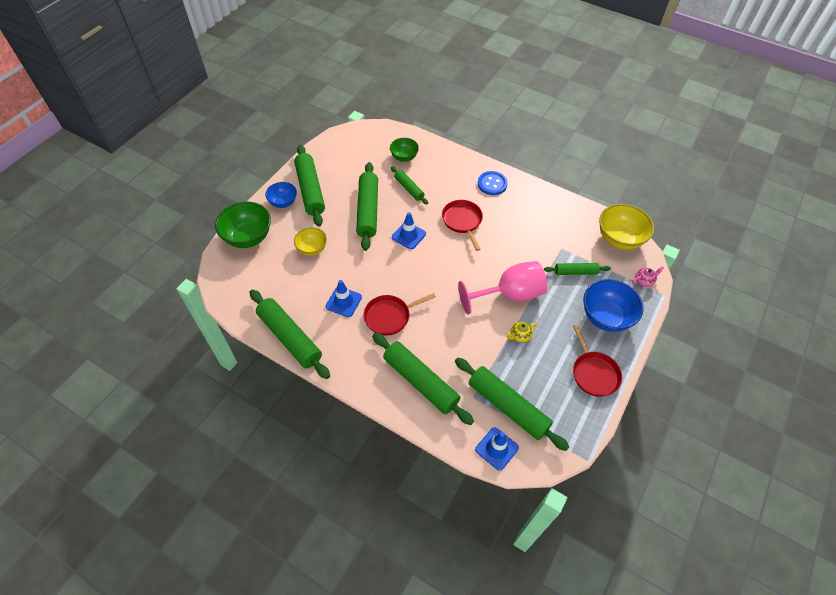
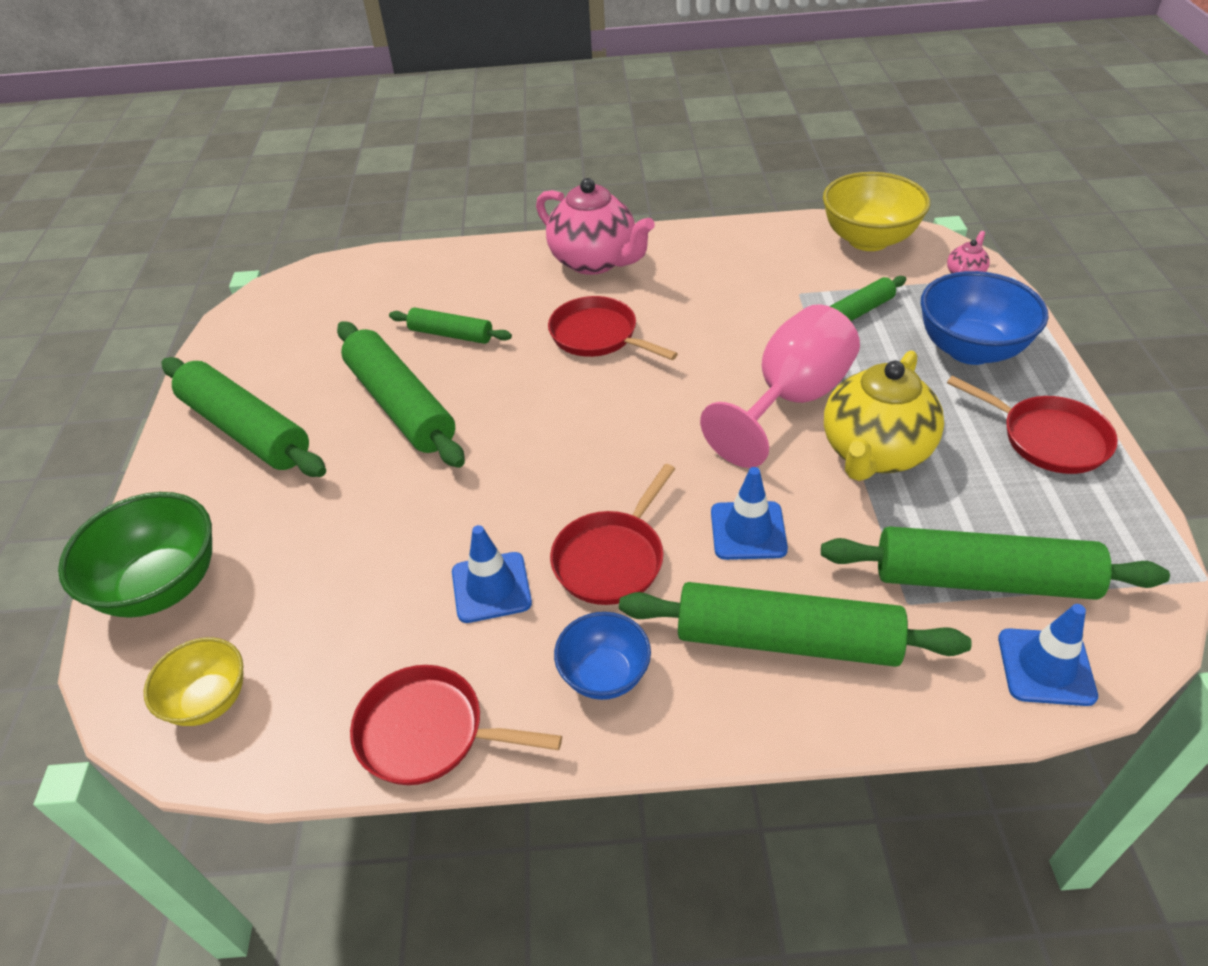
camera: 30 degrees left, 10 degrees down
(283, 202) = (200, 480): blue bowl -> blue bowl (604, 675)
(289, 338) = (429, 732): green rolling pin -> red pan
(312, 249) = (336, 529): yellow bowl -> yellow bowl (209, 700)
(404, 157) = (398, 294): green bowl -> none
(408, 235) = (519, 405): blue traffic cone -> blue traffic cone (748, 531)
(492, 184) = (594, 261): blue button -> pink teapot
(519, 336) = (874, 453): yellow teapot -> yellow teapot, size x2.35

